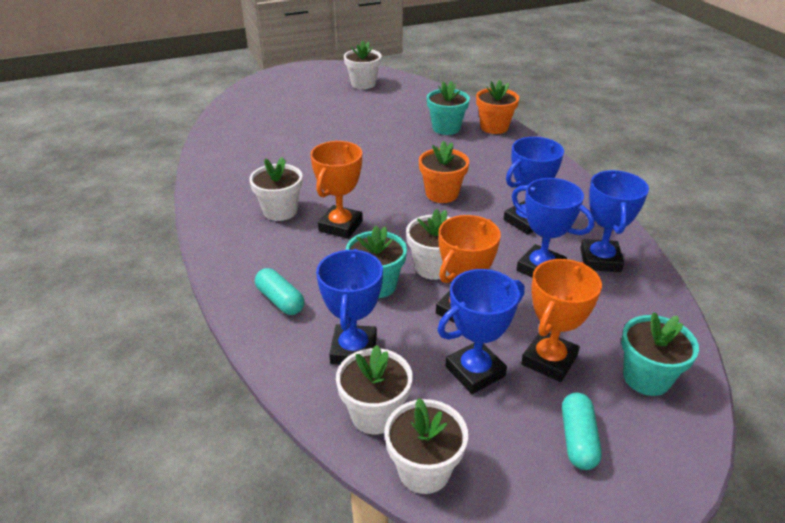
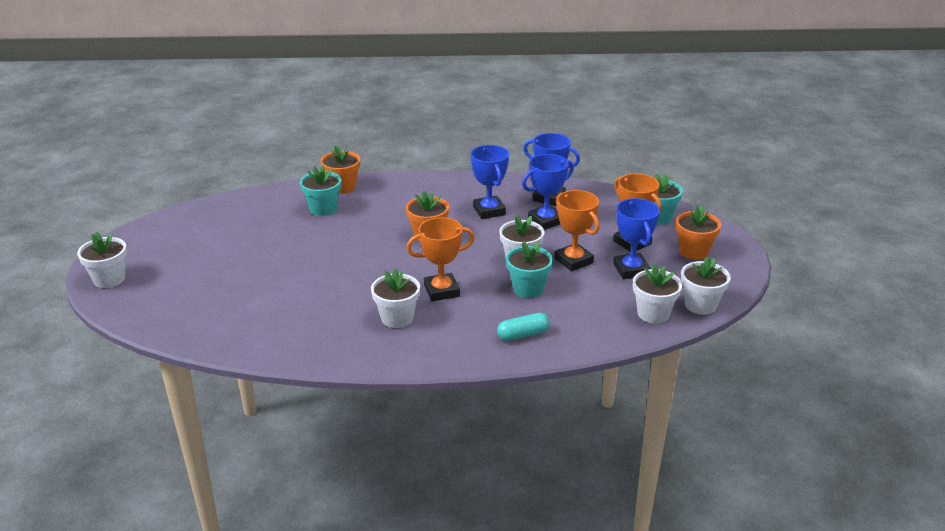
camera: 70 degrees left, 5 degrees down
(340, 226) = (441, 291): orange trophy -> orange trophy turned 60 degrees counterclockwise
(354, 350) = (592, 311): blue trophy -> none
(363, 84) = (185, 231): white flower pot -> white flower pot (109, 279)
(577, 439) = (694, 251): turquoise capsule -> orange flower pot

